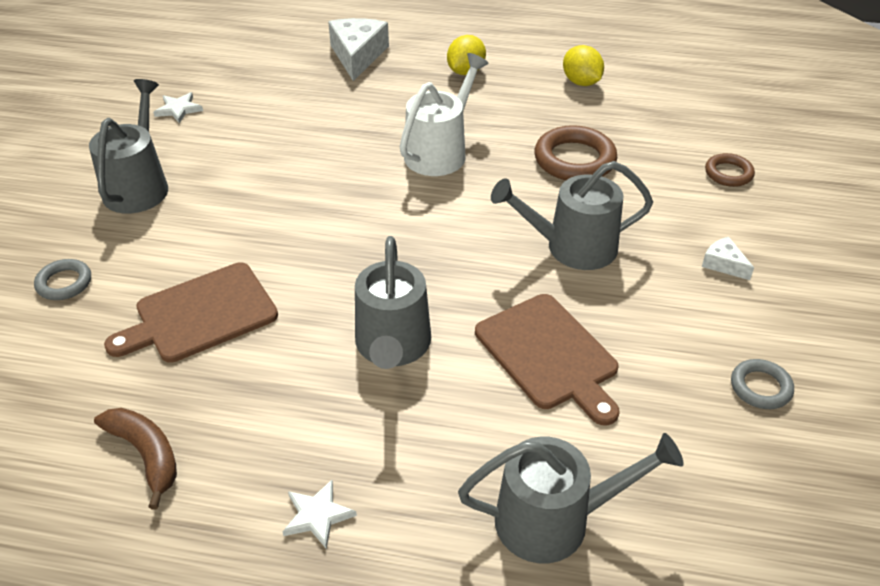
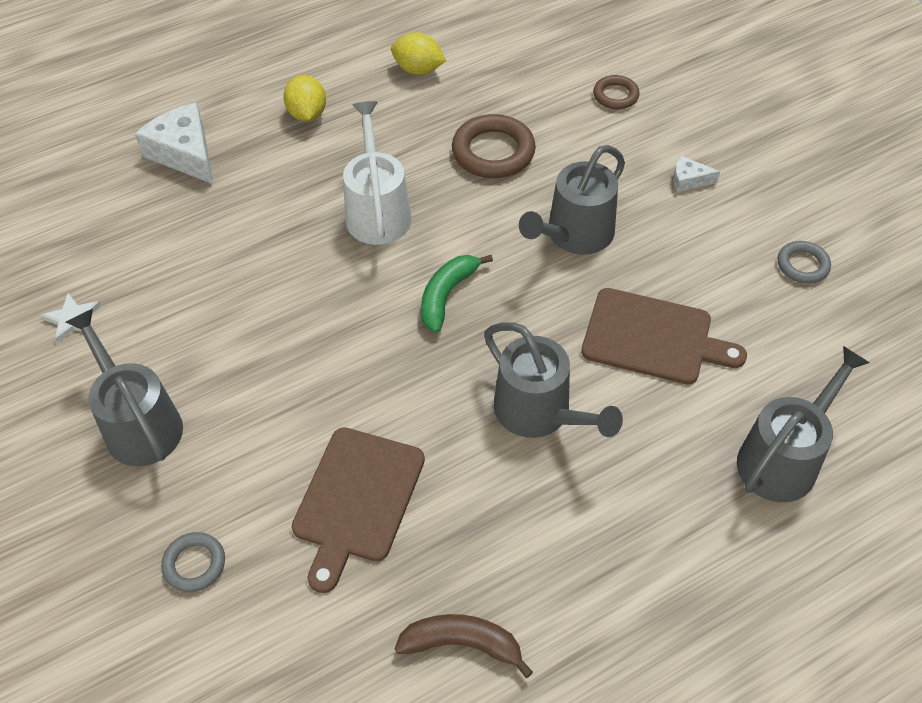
camera: 40 degrees left, 10 degrees up
(317, 515) = (638, 582): white star -> none
(422, 230) = (447, 295): none -> green banana

